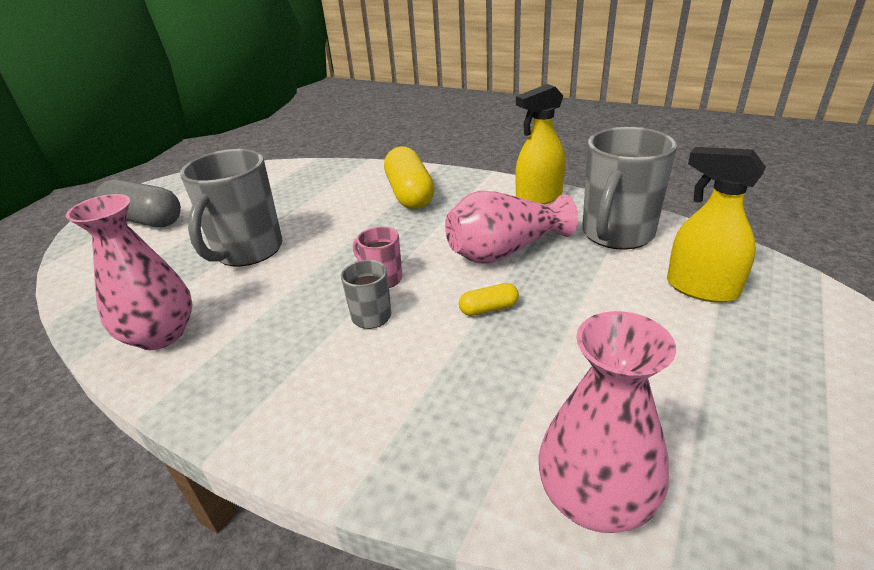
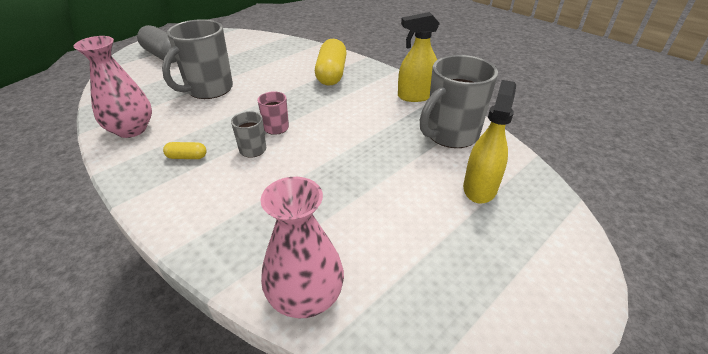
camera: 15 degrees right, 5 degrees up
(489, 309) = (327, 164): yellow capsule -> yellow capsule (187, 157)
(505, 251) = (365, 128): pink vase -> none
(701, 288) = (480, 188): yellow spray bottle -> yellow spray bottle turned 60 degrees clockwise

